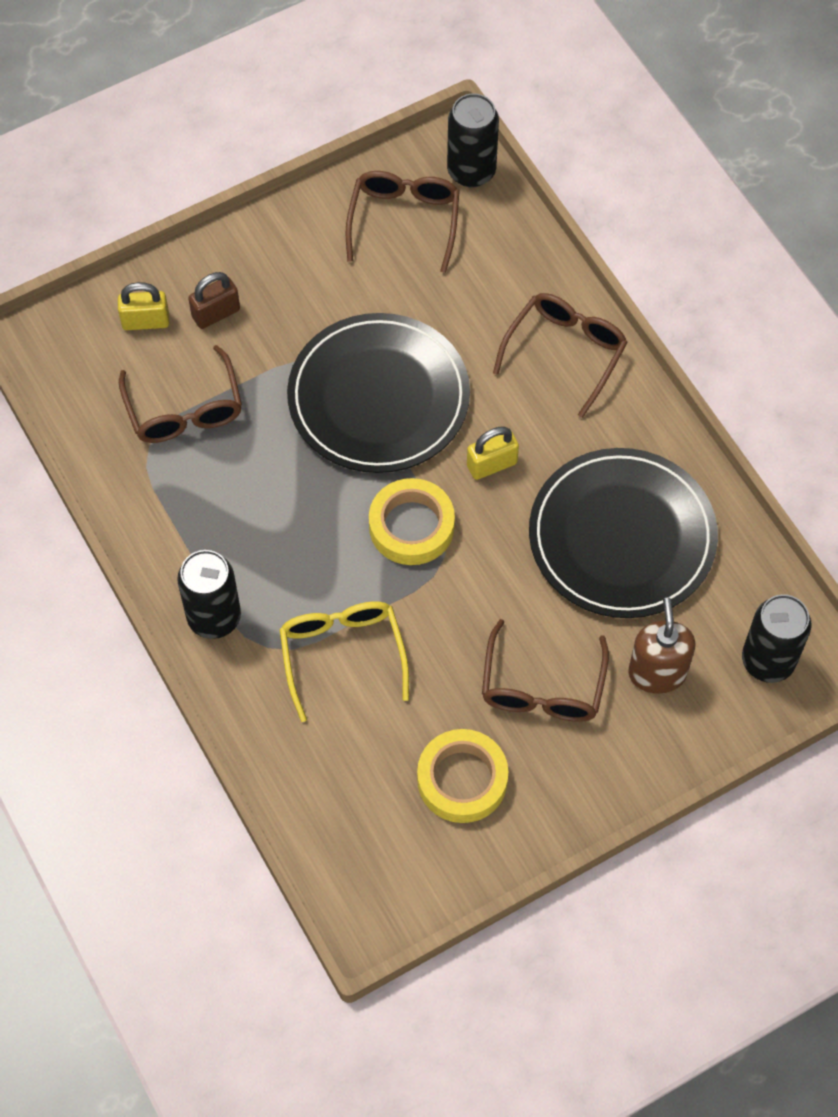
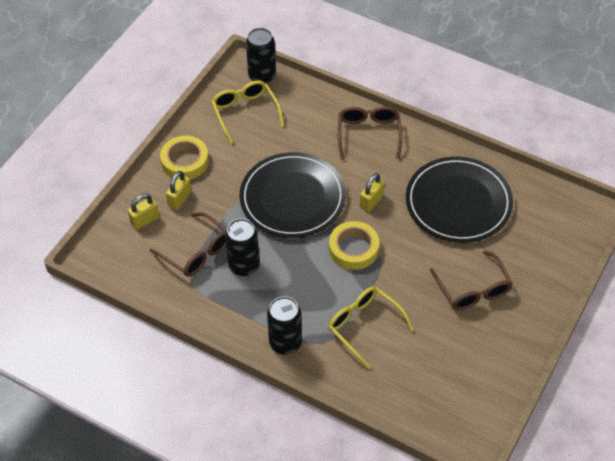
camera: 30 degrees left, 10 degrees down
(216, 313) = (179, 199): brown padlock -> yellow padlock
(404, 220) = (245, 112): brown glasses -> yellow glasses
(462, 779) = (467, 353): yellow tape -> yellow tape (185, 161)
(657, 673) = (521, 254): brown soap dispenser -> none
(768, 661) = (567, 223): black can -> black can (244, 266)

